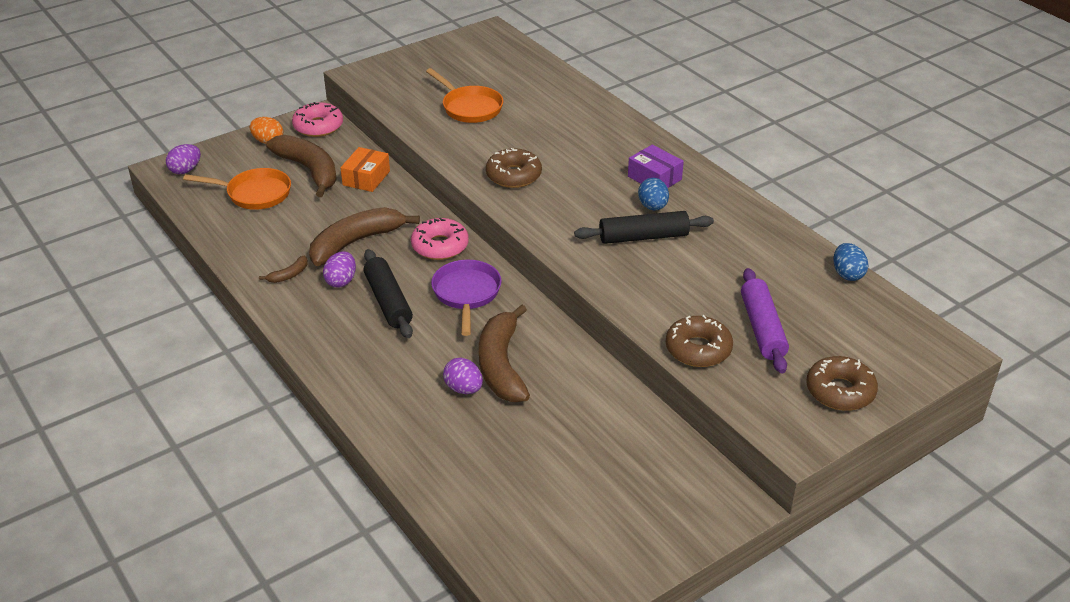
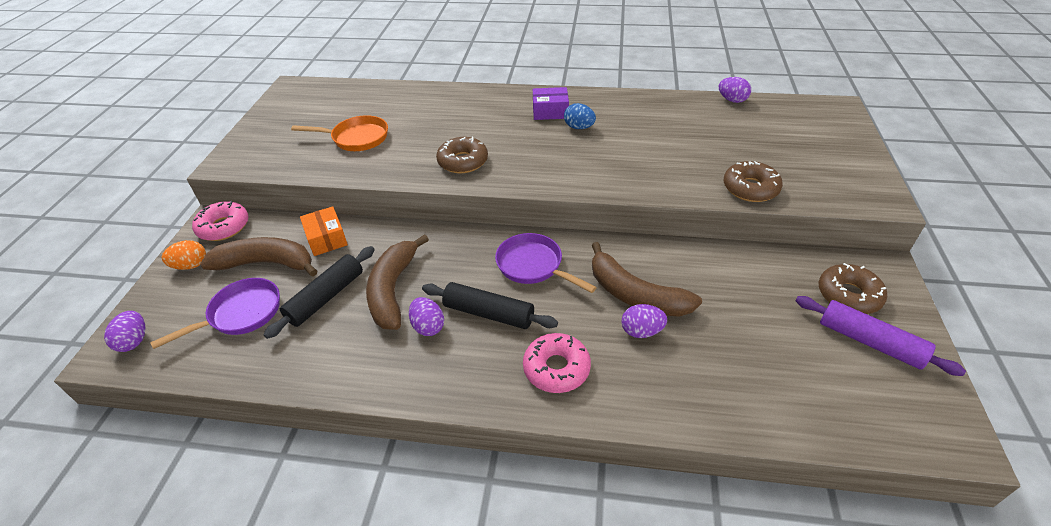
camera: 45 degrees left, 5 degrees up
(255, 194) = (241, 314): orange pan -> purple pan
(289, 275) = (376, 356): brown banana -> none
(440, 246) = (461, 247): pink donut -> pink donut (556, 368)
(643, 237) = (605, 147): black rolling pin -> black rolling pin (326, 297)
(762, 328) = (754, 154): purple rolling pin -> purple rolling pin (869, 342)
(840, 391) = (844, 159): brown donut -> brown donut (848, 295)
(847, 274) = (732, 100): blue egg -> purple egg

